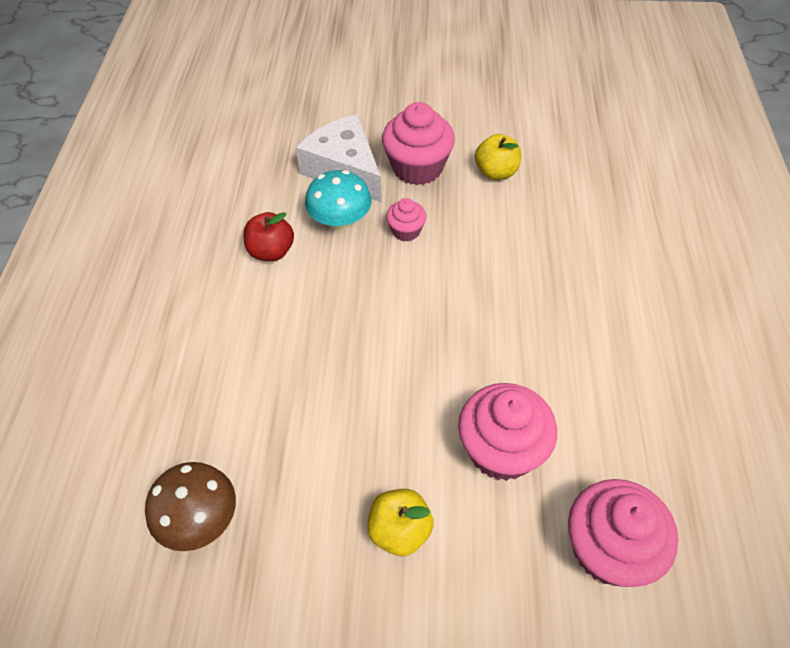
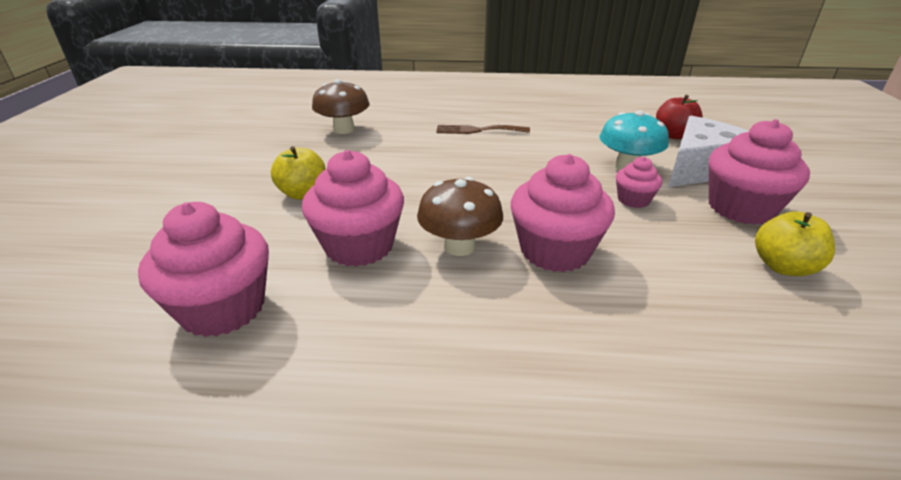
camera: 90 degrees right, 20 degrees down
(228, 346) = (477, 130): none -> brown fork
(271, 251) = (576, 140): red apple -> red apple (673, 135)
(492, 297) = (555, 251): none -> pink cupcake
(493, 366) = (459, 246): none -> brown mushroom

